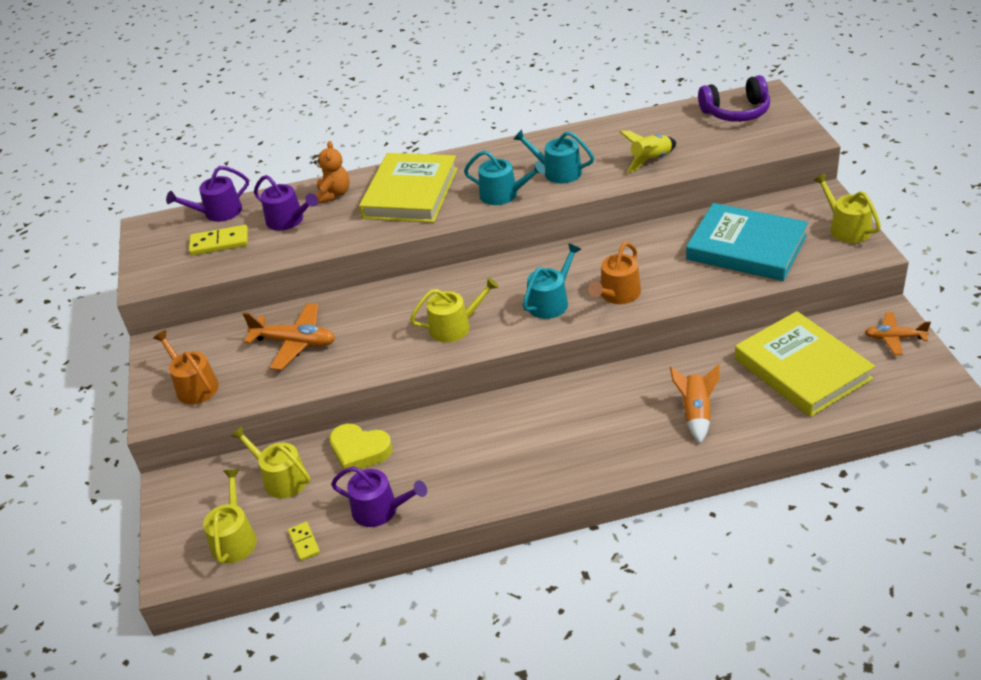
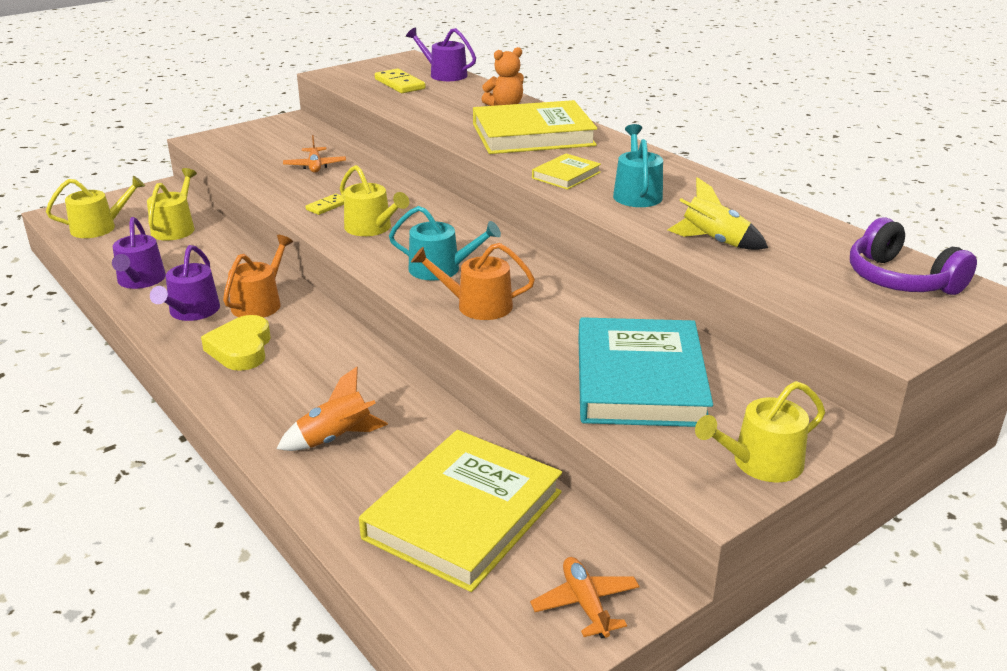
camera: 60 degrees right, 10 degrees down
(194, 386) = (243, 143): orange watering can -> orange watering can (260, 303)
(288, 220) = (450, 99): purple watering can -> purple watering can (191, 312)
(295, 343) = (315, 166): orange plane -> orange plane, size x0.63
(304, 542) = (95, 256): yellow domino -> yellow domino (327, 206)
(359, 451) = (219, 253): yellow heart -> yellow heart (241, 349)
(503, 194) = (566, 175): turquoise watering can -> yellow book
(846, 228) = (760, 463): yellow watering can -> yellow watering can turned 150 degrees counterclockwise

